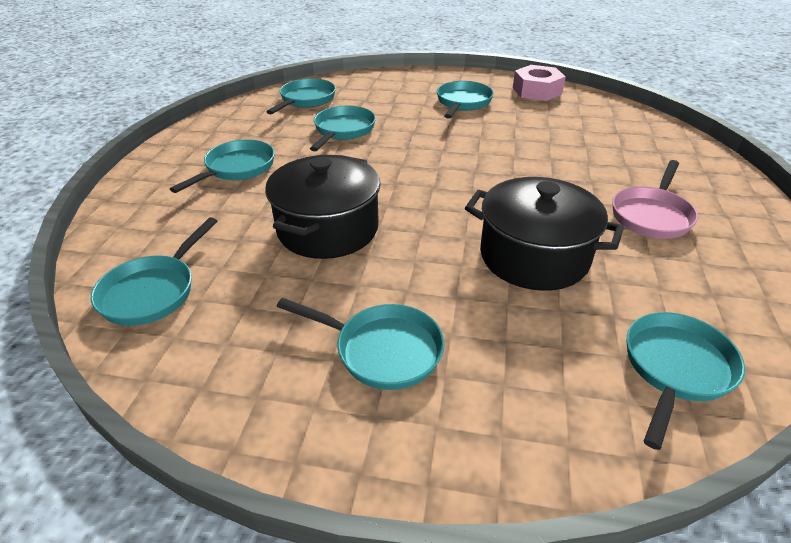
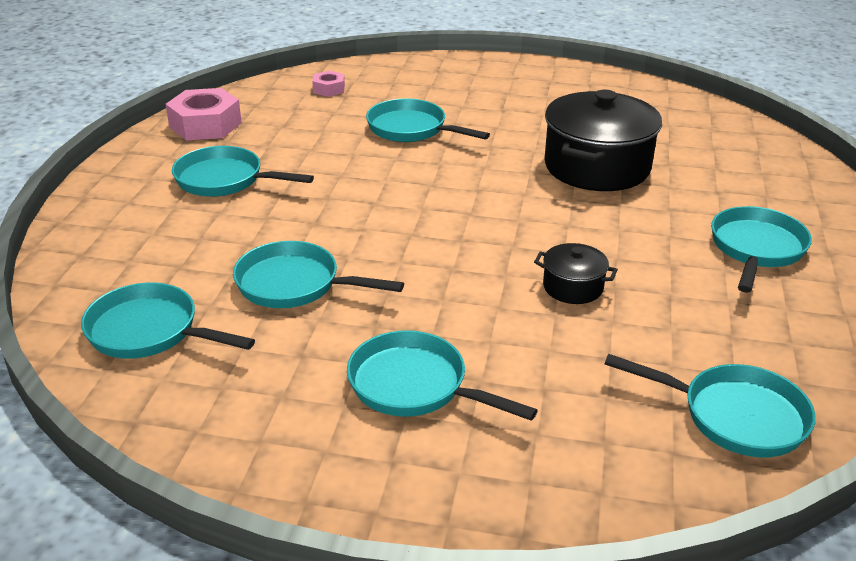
camera: 90 degrees left, 5 degrees down
(328, 229) = (573, 287): black pot -> black pot, size x0.47
(624, 126) = (329, 89): none -> pink nut
(652, 215) = (518, 106): pink pan -> none
(675, 369) = (717, 131): turquoise pan -> turquoise pan (411, 129)

